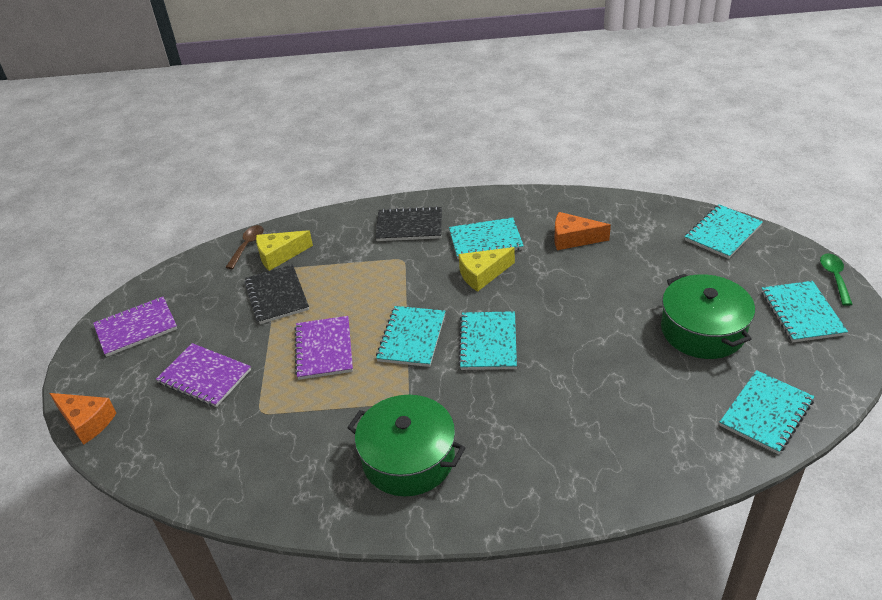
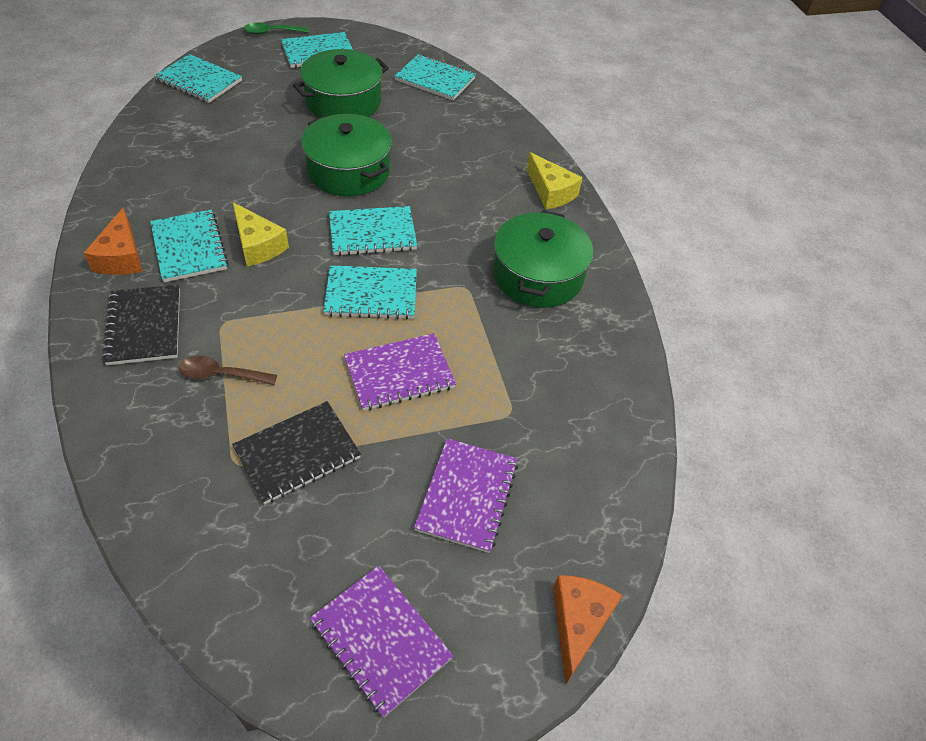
camera: 110 degrees left, 10 degrees up
(247, 246) = (166, 533): brown spoon -> brown spoon (221, 375)
(279, 255) = (198, 476): yellow cheese -> yellow cheese (550, 192)
(573, 239) = (195, 177): orange cheese -> orange cheese (121, 257)
(580, 330) = (348, 171): none -> green pot

